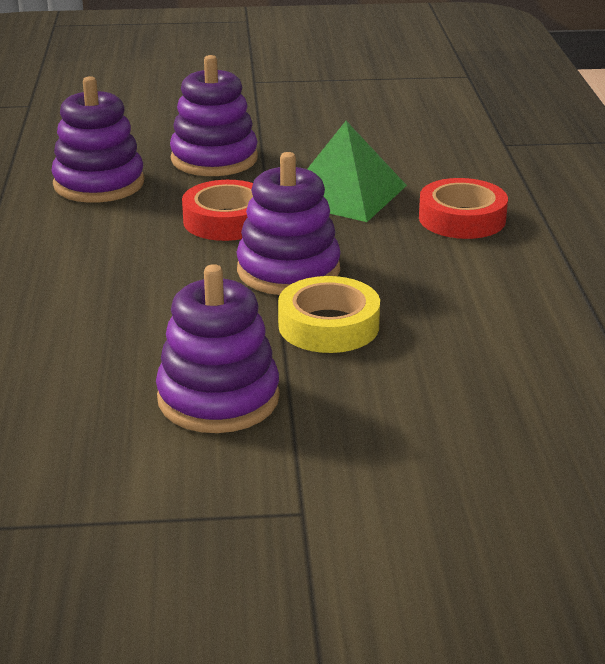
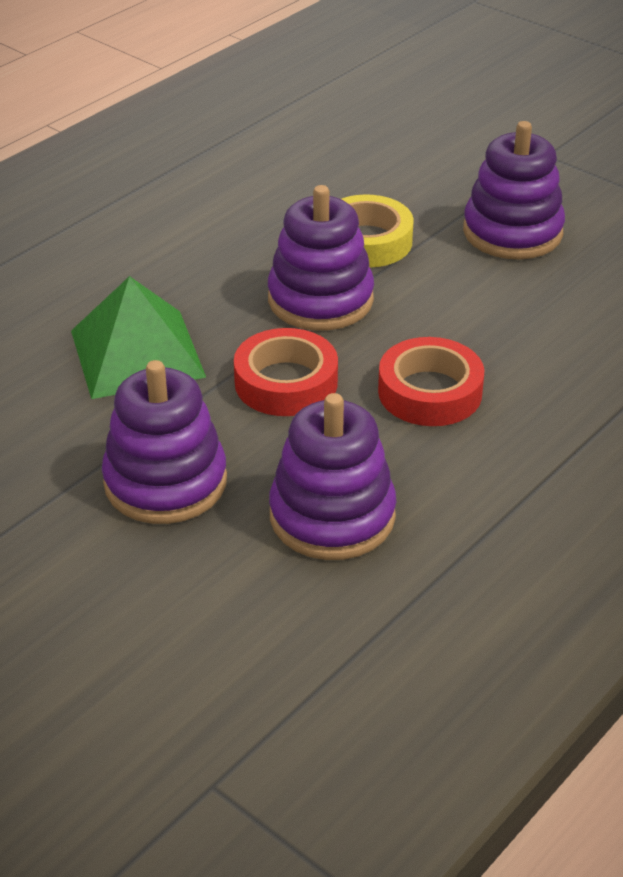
camera: 135 degrees left, 10 degrees up
(462, 218) = (105, 271): red tape -> red tape (430, 392)

